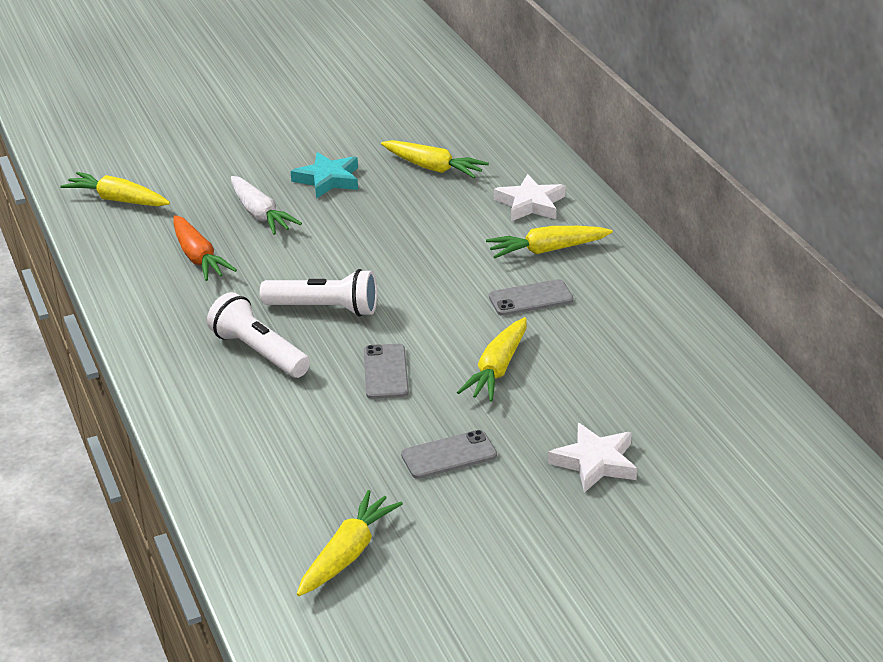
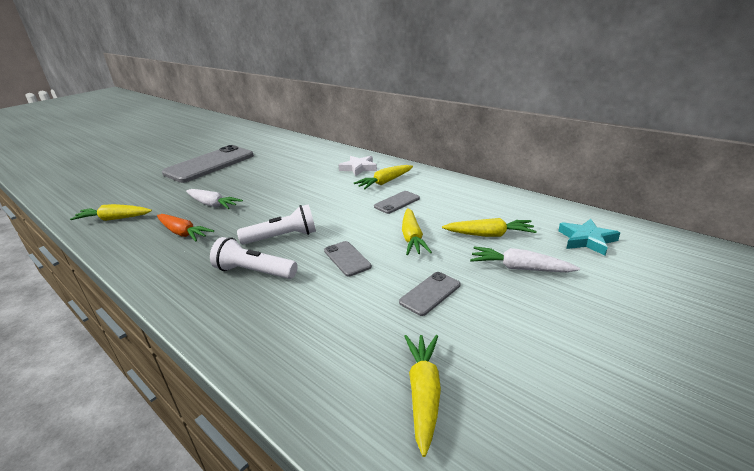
camera: 25 degrees left, 5 degrees down
(295, 118) = (209, 164): none -> grey phone
(328, 180) = (244, 182): turquoise star -> turquoise star (587, 240)
(433, 168) = (297, 166): yellow carrot -> yellow carrot (489, 235)
(595, 462) = (519, 268): white star -> white carrot

